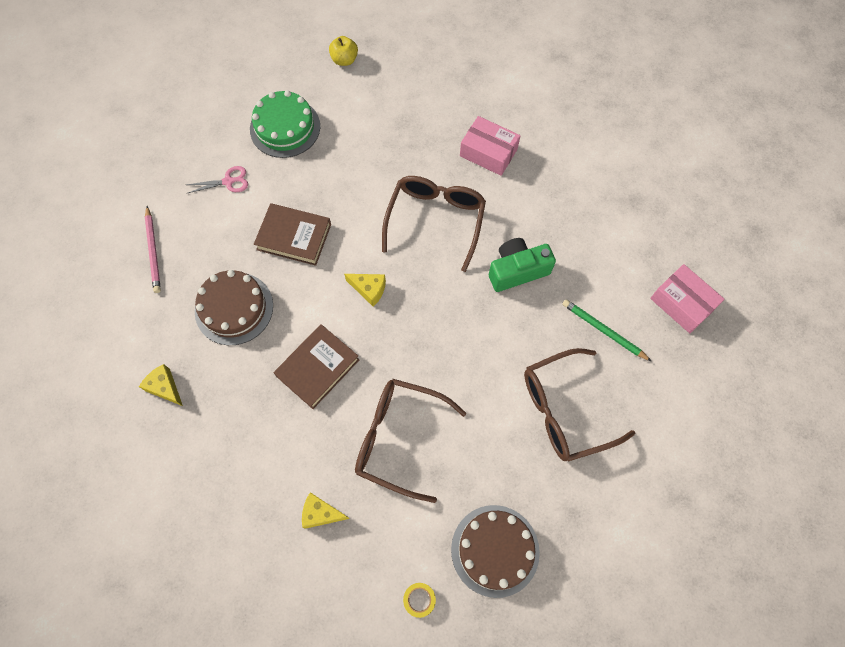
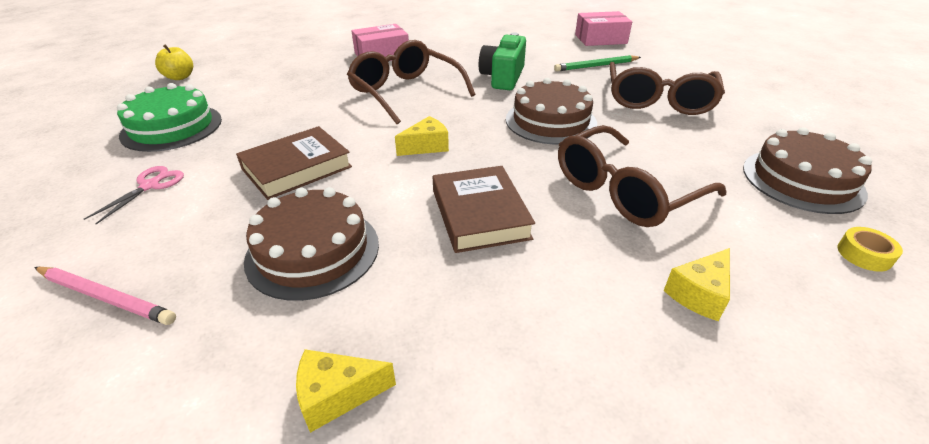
camera: 55 degrees left, 30 degrees down
(464, 347) = (550, 121): none -> brown cake

